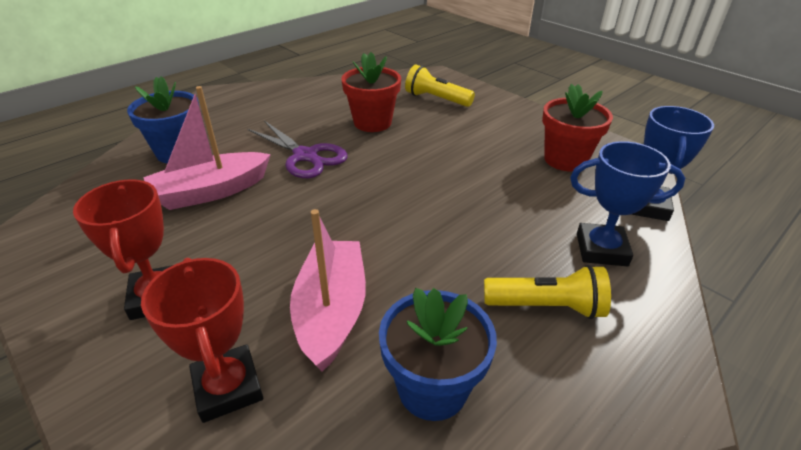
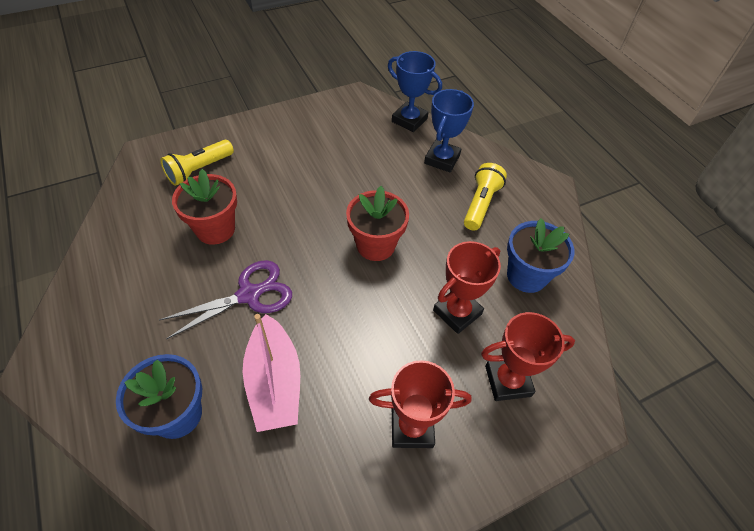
camera: 75 degrees left, 15 degrees up
(331, 311) = (457, 312): pink boat -> red trophy
(565, 160) = (341, 132): red flower pot -> red flower pot (375, 245)

